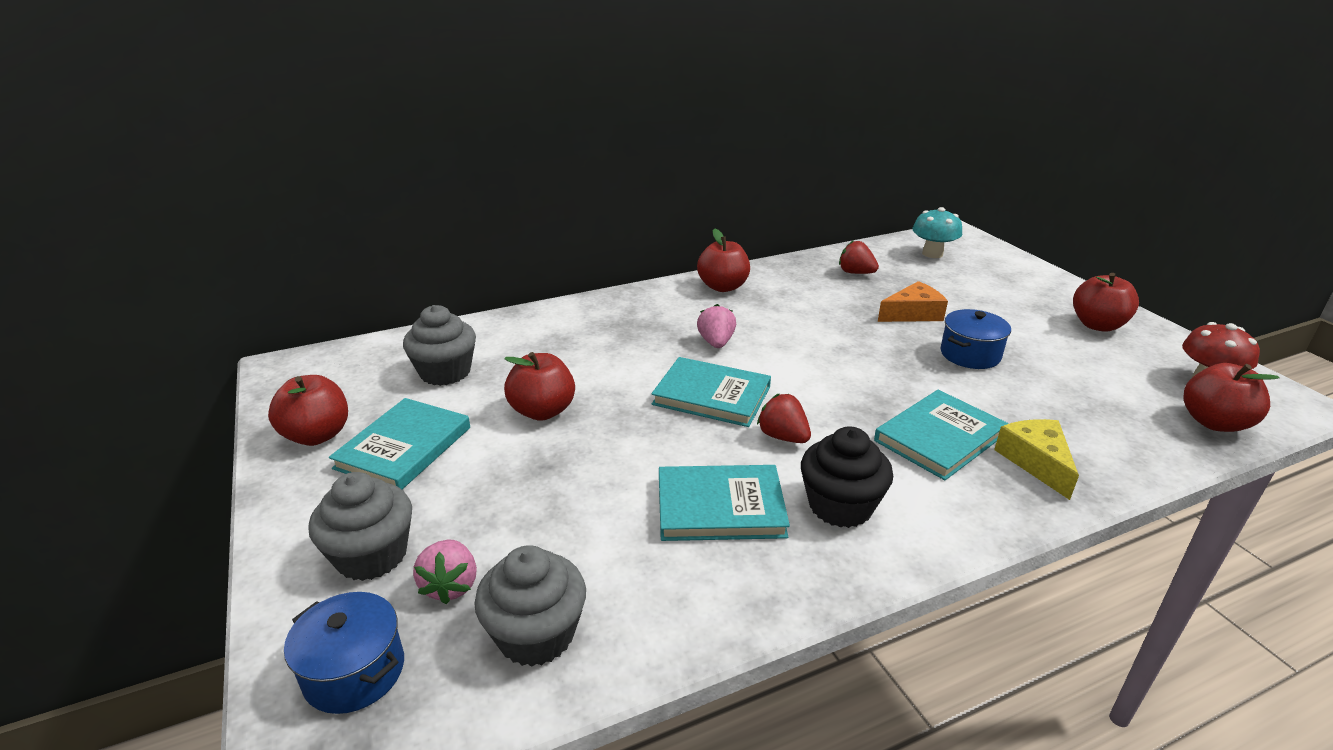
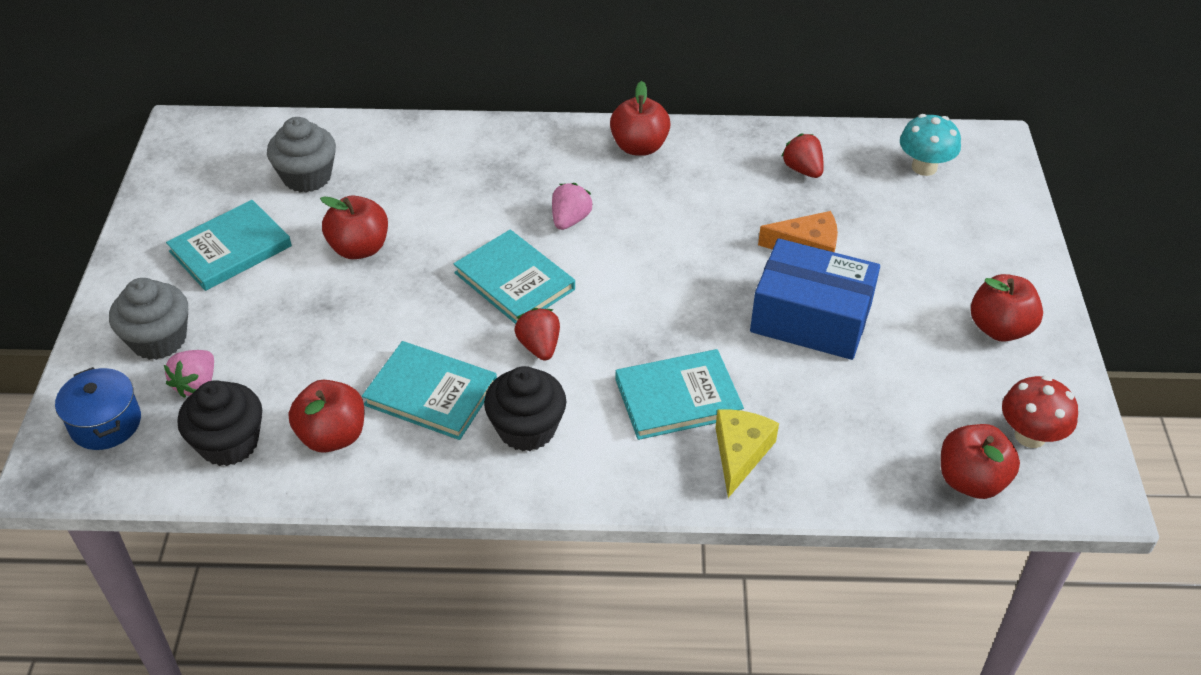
camera: 25 degrees right, 15 degrees up
(317, 435) = (174, 213): red apple -> red apple (332, 436)
(536, 634) = (229, 443): grey cupcake -> black cupcake
(970, 354) = (811, 318): blue pot -> blue box

